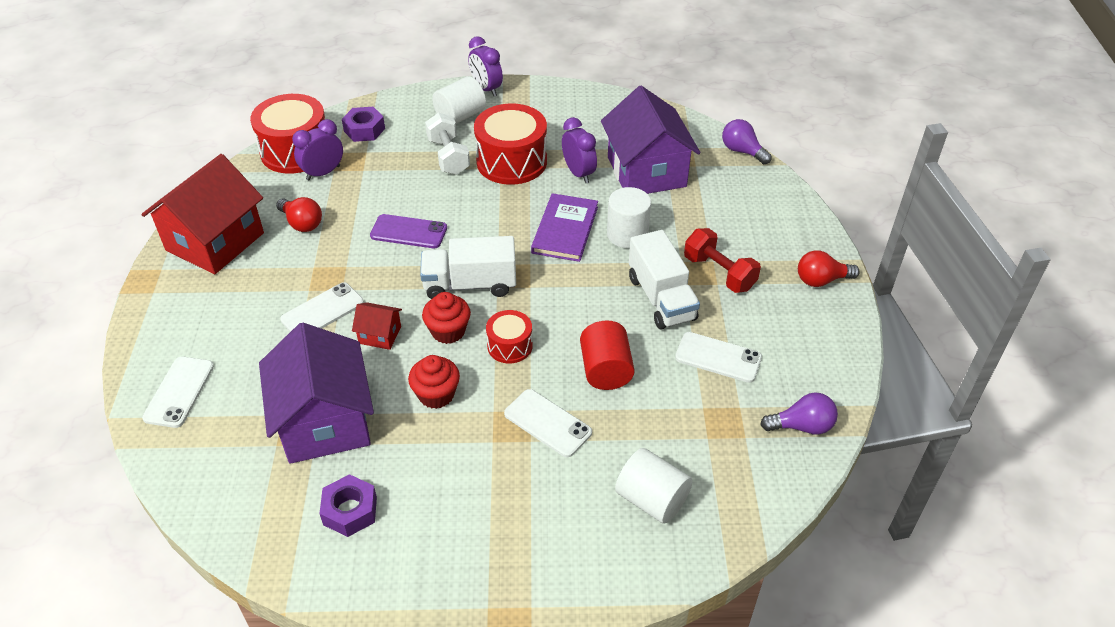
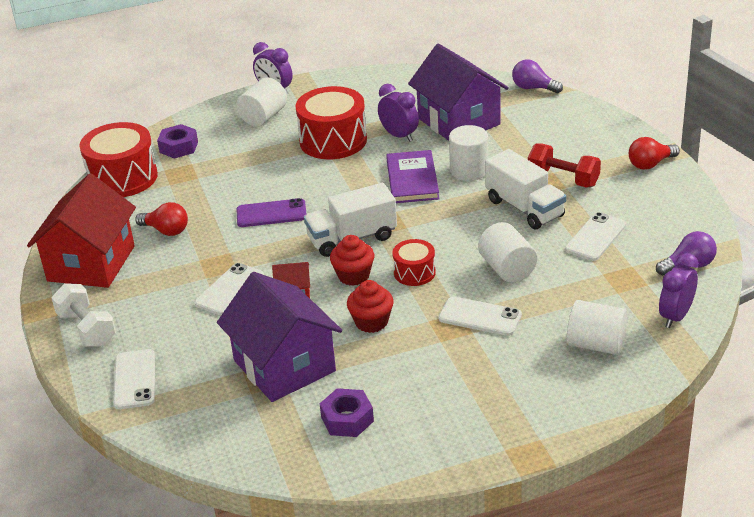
camera: 15 degrees left, 10 degrees down
(323, 173) = (161, 188): purple clock -> purple clock (675, 316)
(448, 156) = (272, 150): white dumbbell -> white dumbbell (87, 329)
(605, 370) = (507, 269): red cylinder -> white cylinder
(718, 357) = (595, 237): white phone -> white phone turned 60 degrees counterclockwise

